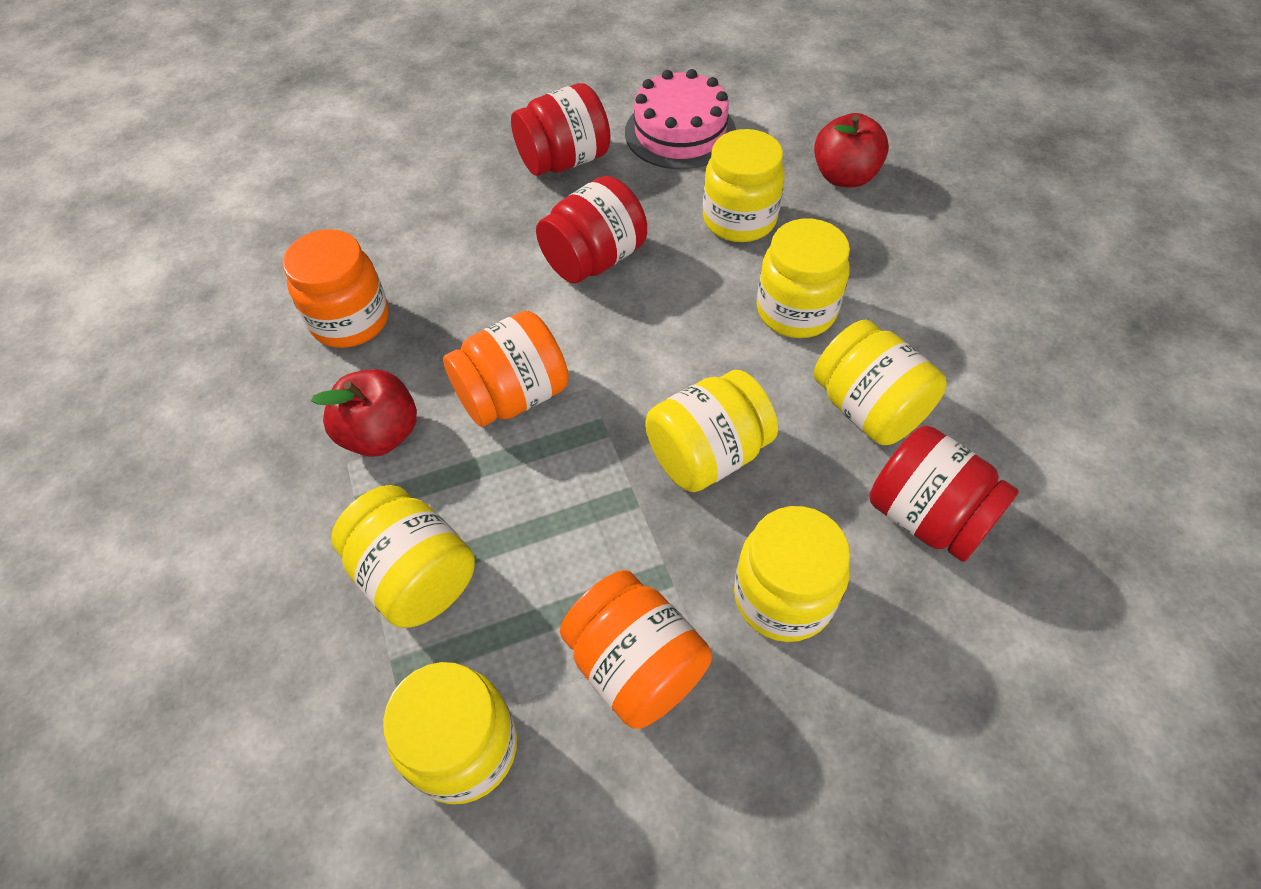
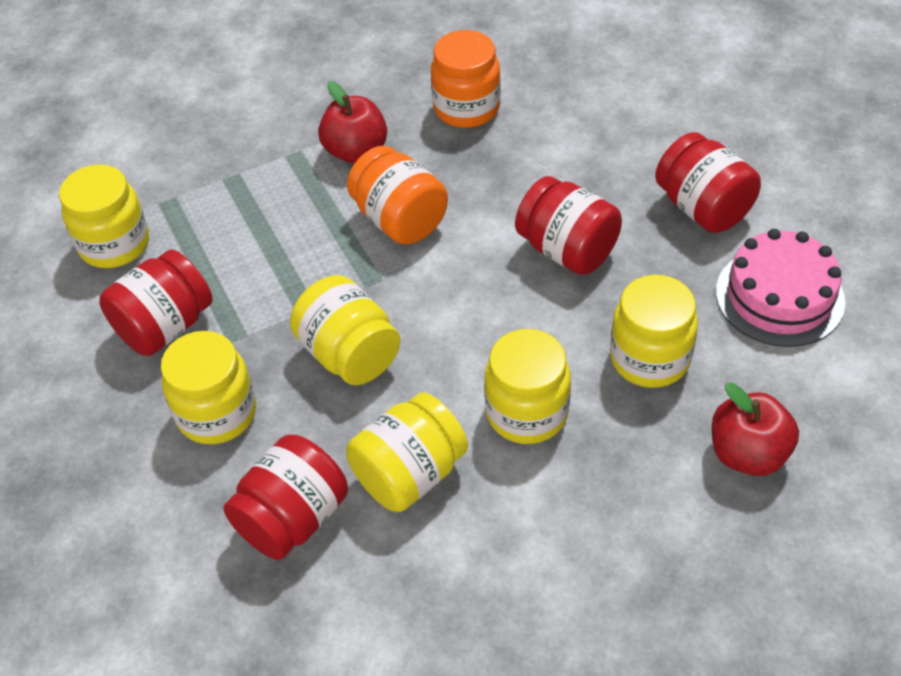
camera: 85 degrees right, 5 degrees down
(415, 576) = (236, 196): yellow jar -> none
(636, 665) = (165, 327): orange jar -> red jar

